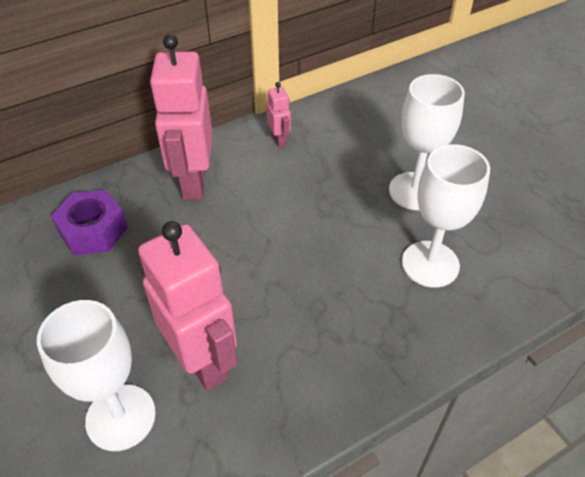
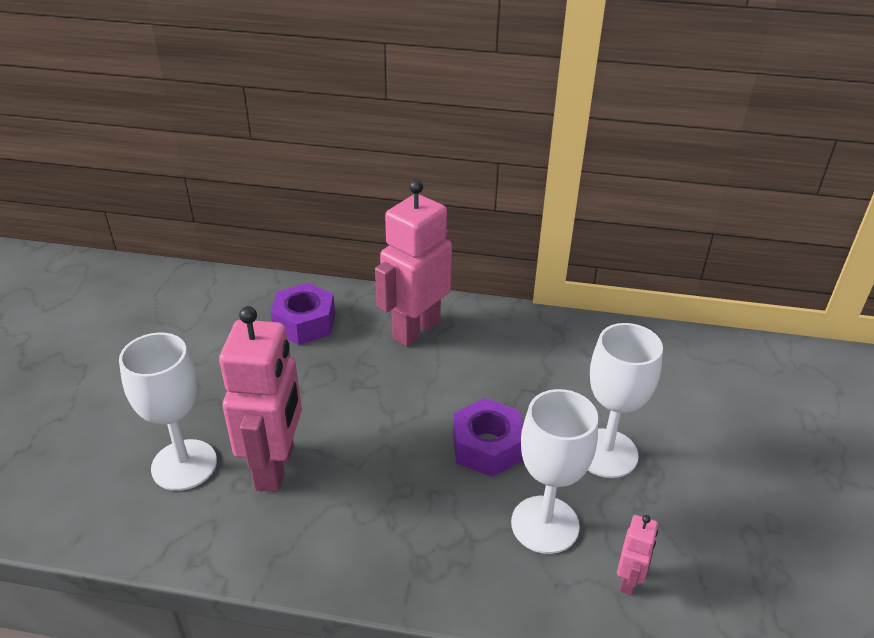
camera: 40 degrees right, 10 degrees down
(279, 140) = (526, 335): pink robot -> pink robot (629, 580)
(339, 236) = (487, 446): none -> purple nut

